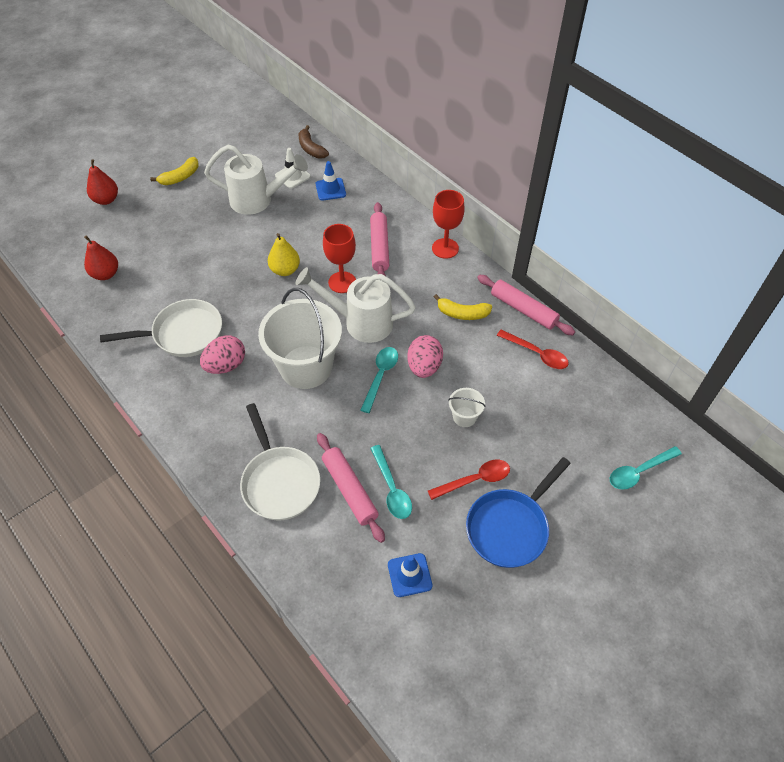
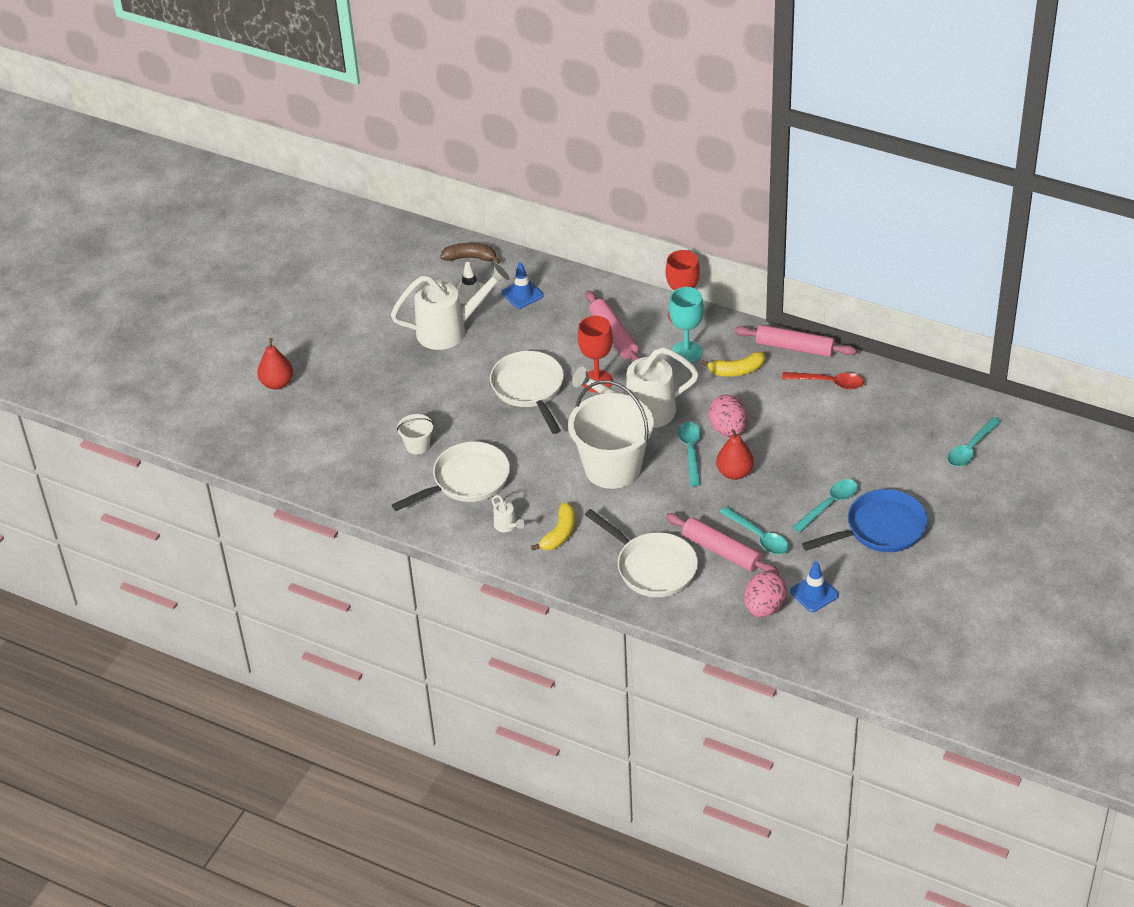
camera: 20 degrees left, 10 degrees down
(105, 274) = (339, 454): red pear -> red pear (734, 473)
(180, 177) = (343, 334): yellow banana -> yellow banana (559, 533)
(186, 390) = (507, 526): none -> white watering can
(226, 365) = (531, 493): pink egg -> pink egg (764, 607)
(285, 270) = (529, 389): yellow pear -> white pan
(311, 149) = (470, 258): brown banana -> brown banana turned 150 degrees clockwise
(429, 282) = (686, 352): none -> turquoise goblet
(464, 417) = (791, 458): white bucket -> white bucket (417, 445)
(475, 480) = (829, 504): red spoon -> turquoise spoon
(510, 527) = (880, 529): blue pan -> blue pan turned 135 degrees counterclockwise

